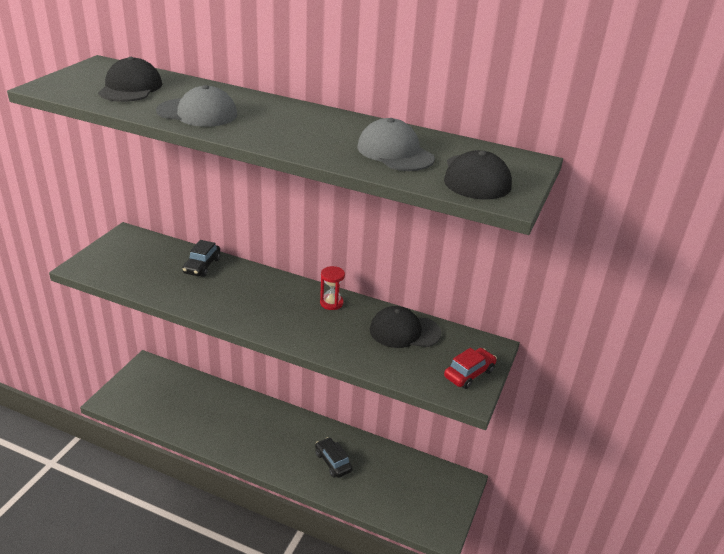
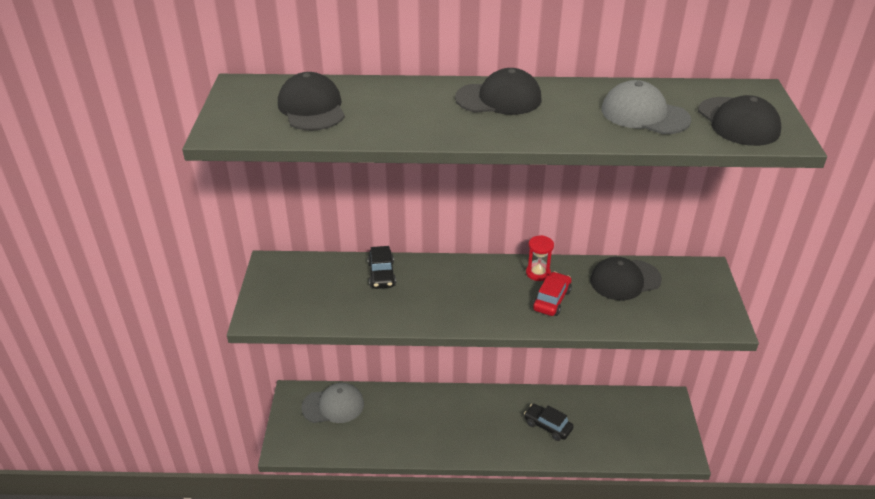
camera: 20 degrees left, 5 degrees up
(197, 113) = (417, 121): grey cap -> grey cap (333, 405)
(284, 114) = (499, 99): none -> black cap
(469, 374) = (710, 302): red car -> red car (551, 300)

